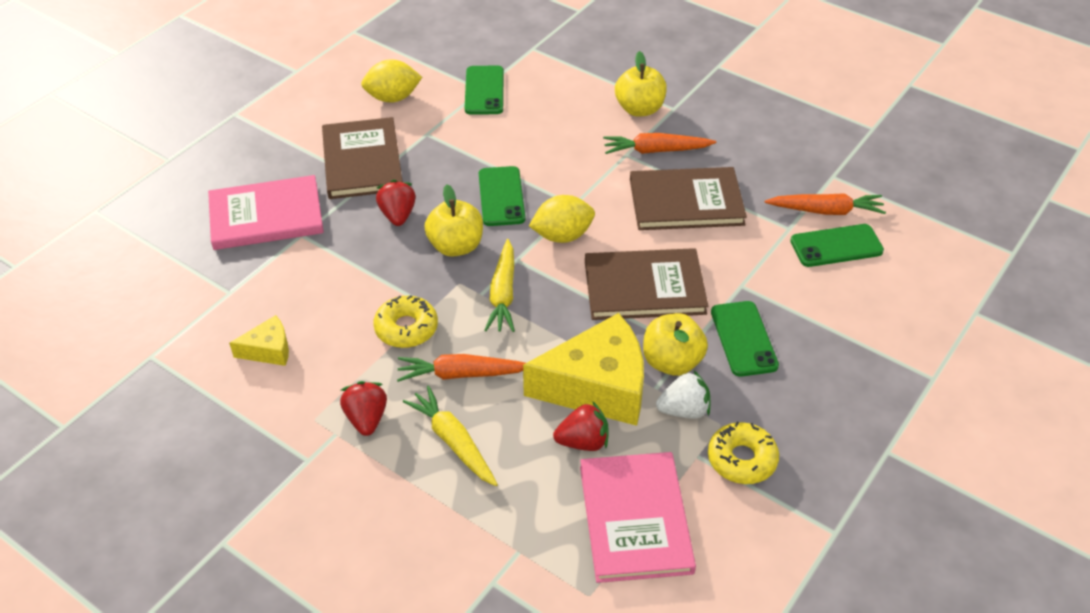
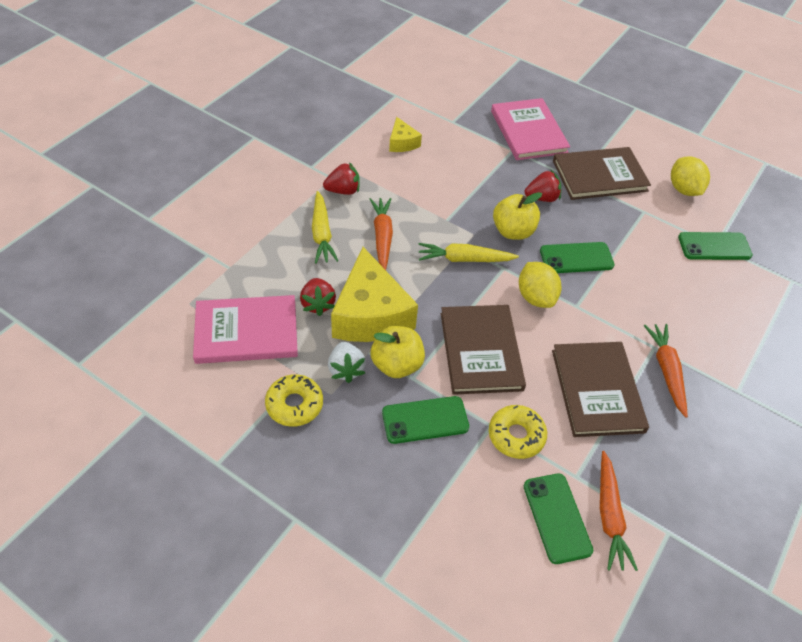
camera: 85 degrees right, 5 degrees up
(406, 328) = (425, 207): yellow donut -> yellow donut (516, 436)
(453, 442) = (322, 233): yellow carrot -> yellow carrot turned 120 degrees clockwise
(639, 109) = (727, 361): yellow apple -> none

